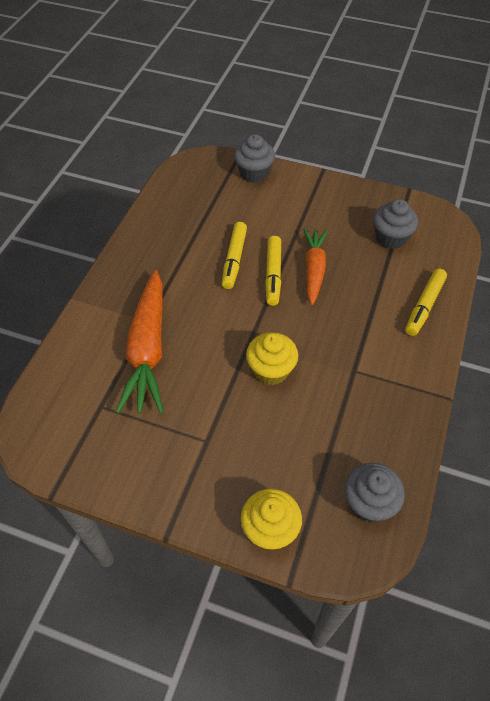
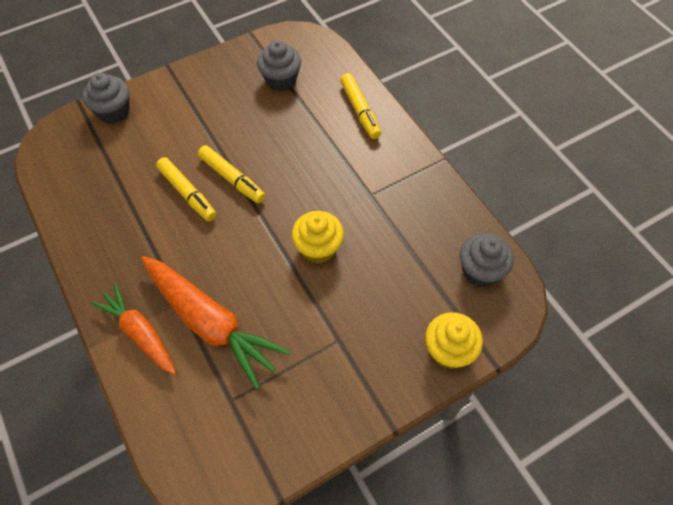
camera: 50 degrees left, 5 degrees up
(314, 269) = (256, 149): orange carrot -> orange carrot (140, 333)

